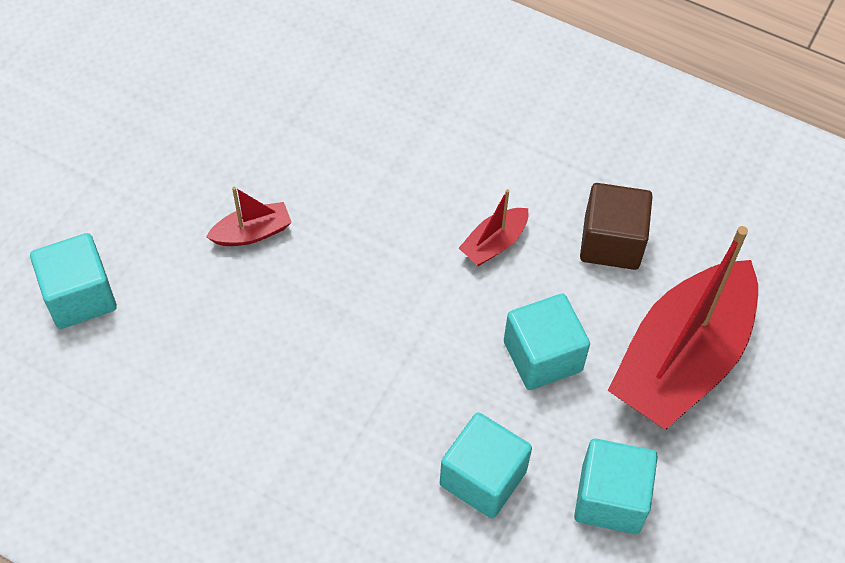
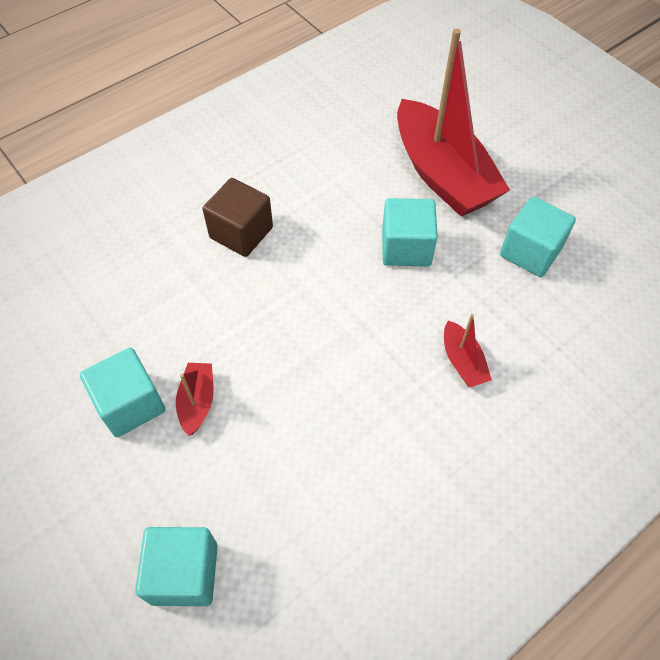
camera: 65 degrees left, 0 degrees up
(483, 478) = (489, 319): turquoise cube -> turquoise cube (130, 404)
(494, 244) = (299, 241): red boat -> red boat (462, 361)
(611, 242) = (334, 175): brown cube -> brown cube (241, 232)

